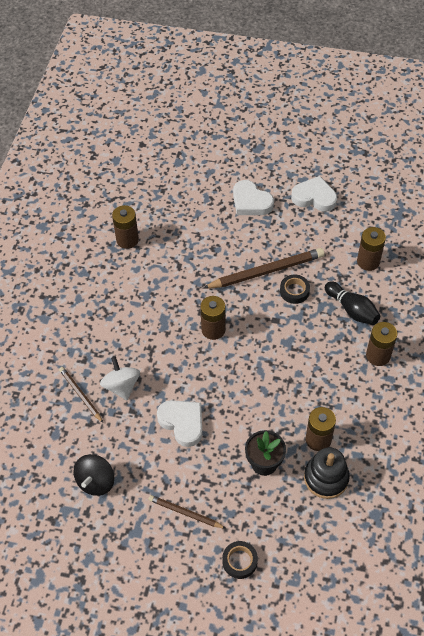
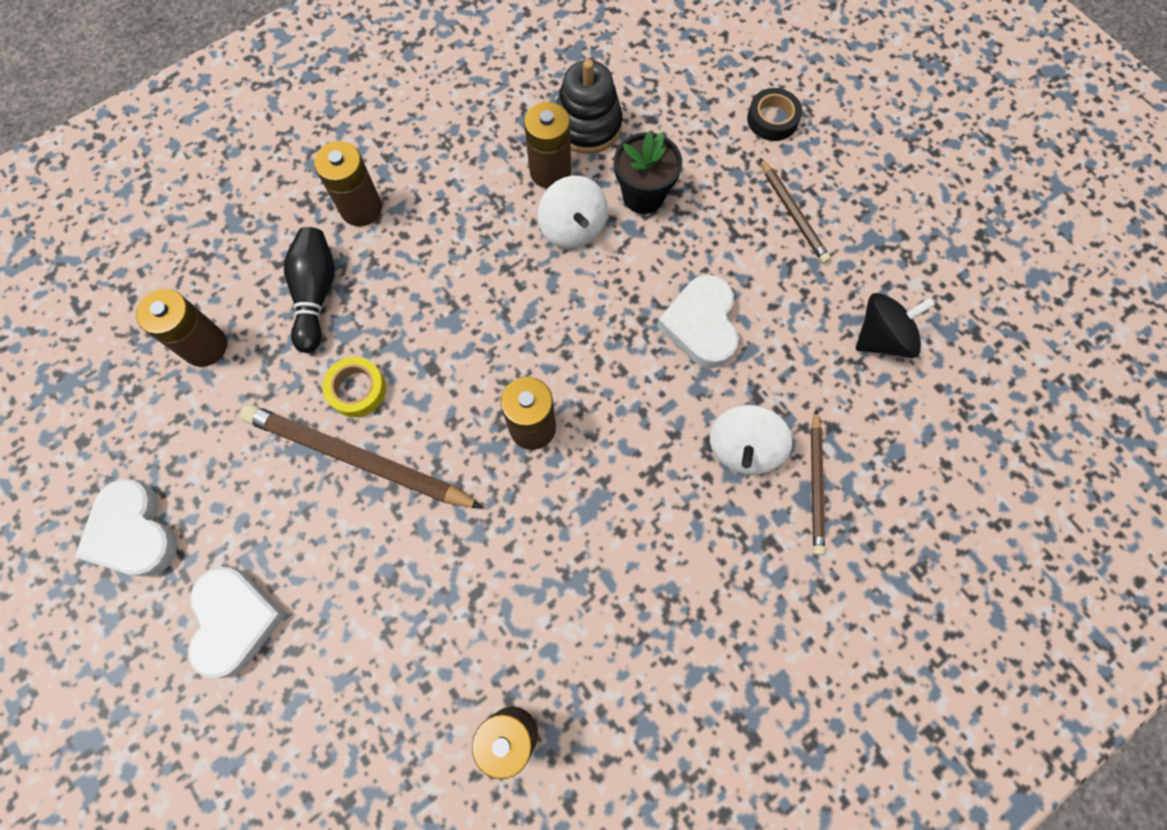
camera: 140 degrees left, 15 degrees up
(279, 421) = (573, 228): none -> white spinning top
(294, 291) = (357, 389): black tape -> yellow tape

